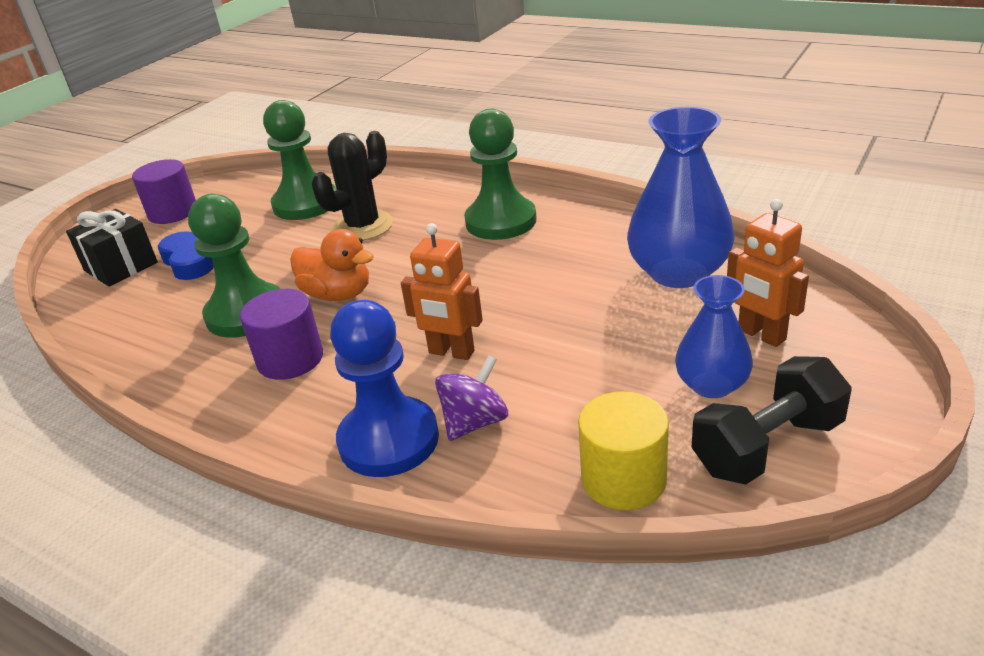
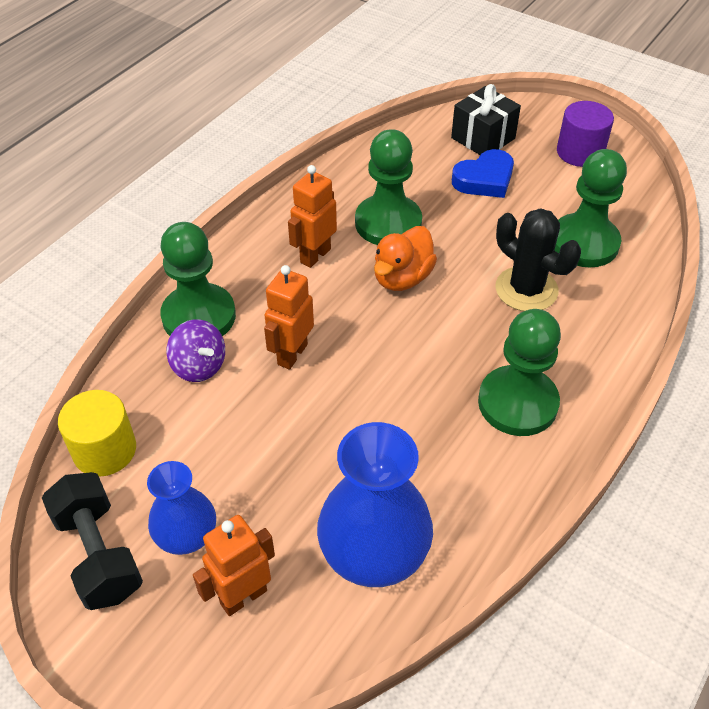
camera: 90 degrees right, 15 degrees up
(290, 359) = (315, 255): purple cylinder -> orange robot
(389, 440) = (199, 316): blue pawn -> green pawn

